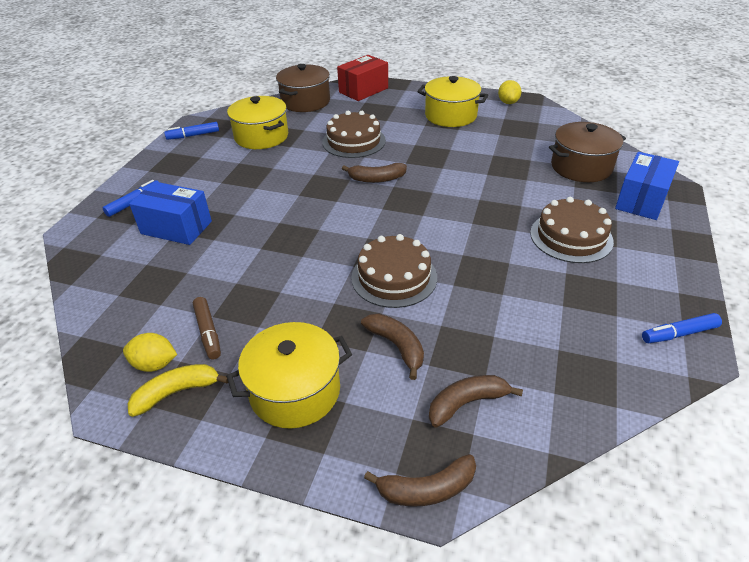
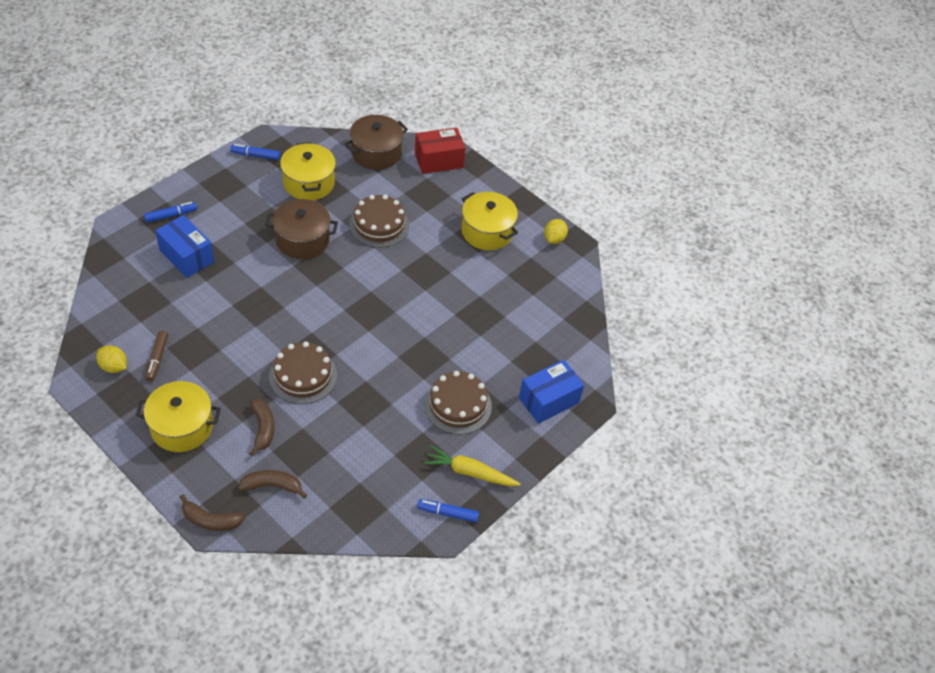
camera: 20 degrees right, 10 degrees up
(177, 392) = (116, 393): yellow banana -> none
(376, 179) = (363, 277): brown banana -> none
(581, 167) = (538, 344): brown pot -> brown pot (302, 240)
(651, 286) = (470, 472): none -> yellow carrot

